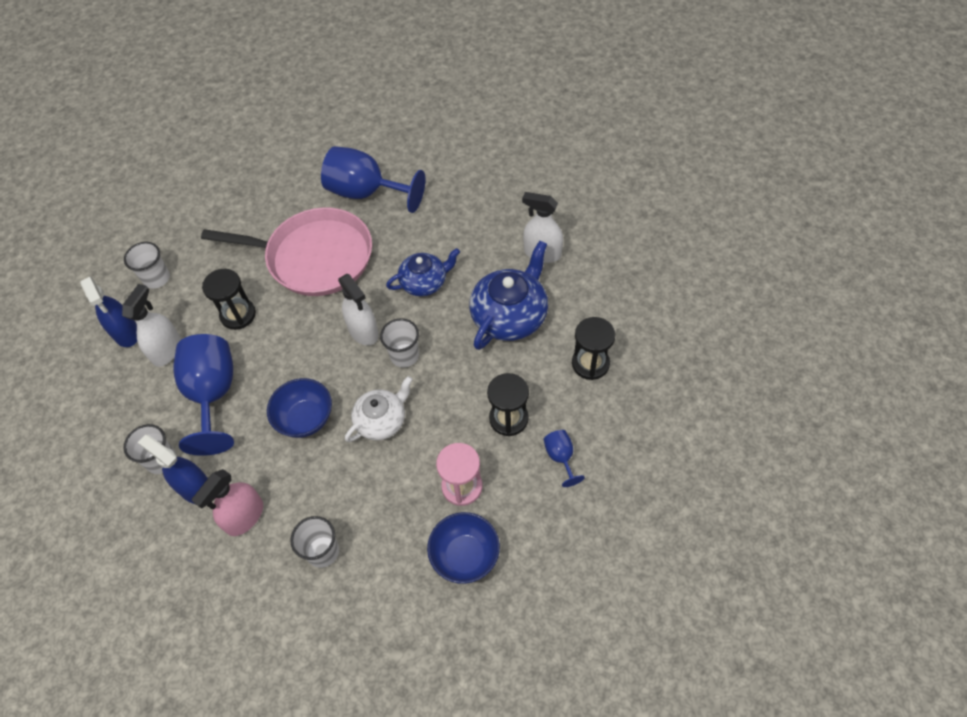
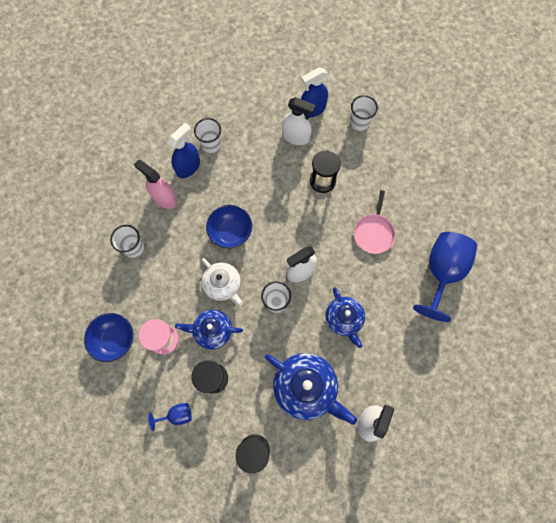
camera: 90 degrees right, 15 degrees up
(213, 394) = (257, 170): blue goblet -> none
(314, 257) = (374, 233): pink pan -> pink pan, size x0.49
(446, 427) = (212, 330): none -> blue teapot

